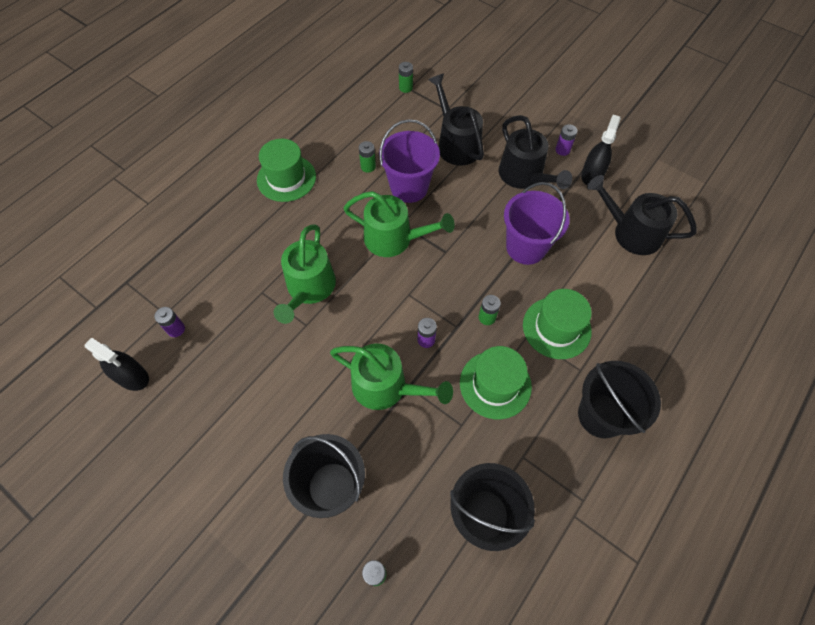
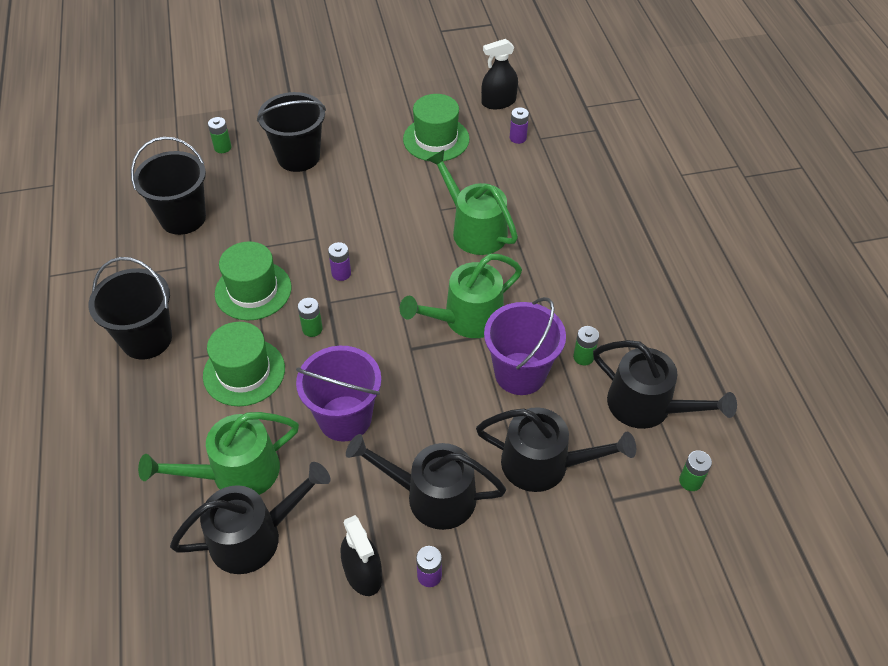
camera: 130 degrees right, 10 degrees down
(286, 178) = (627, 282): green hat -> green hat (436, 139)
(375, 124) = (647, 406): none -> black watering can
(386, 387) = (332, 224): green watering can -> green watering can (236, 473)

